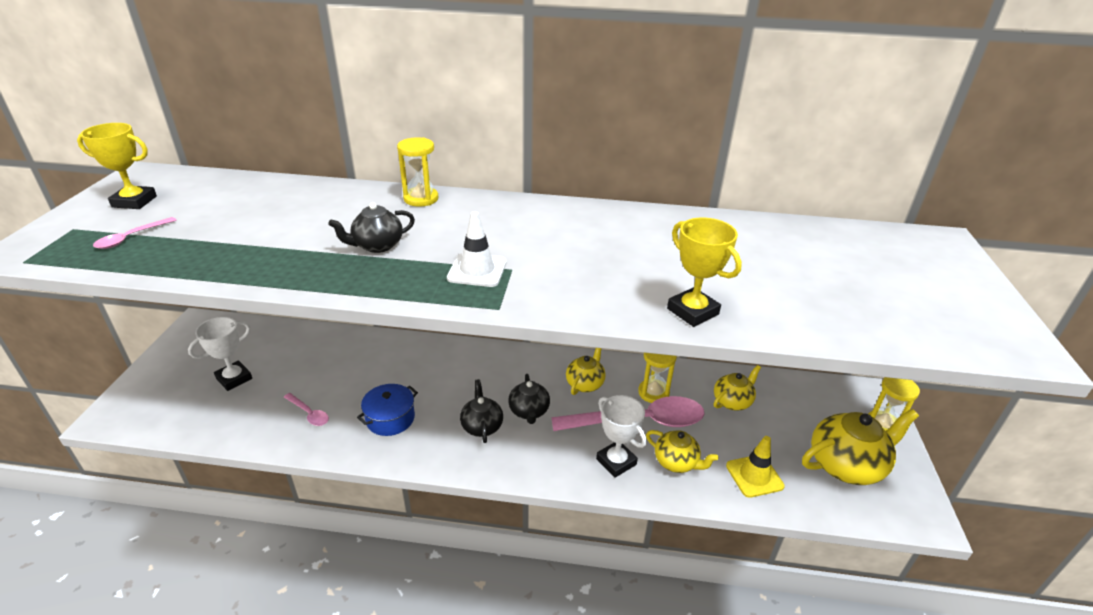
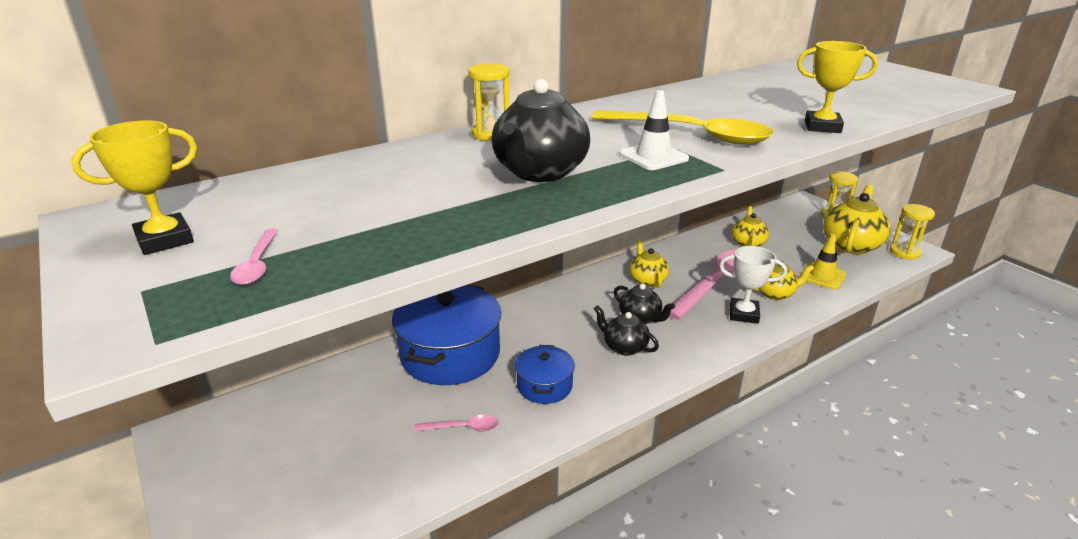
camera: 40 degrees left, 5 degrees down
(234, 378) = (325, 451): white trophy -> none
(373, 359) = (450, 354): none -> blue pot
(377, 246) = (539, 172): black teapot -> black teapot, size x1.70
(554, 264) = (691, 135): none -> yellow spoon
(653, 393) = (697, 262): yellow hourglass -> yellow hourglass (904, 252)

